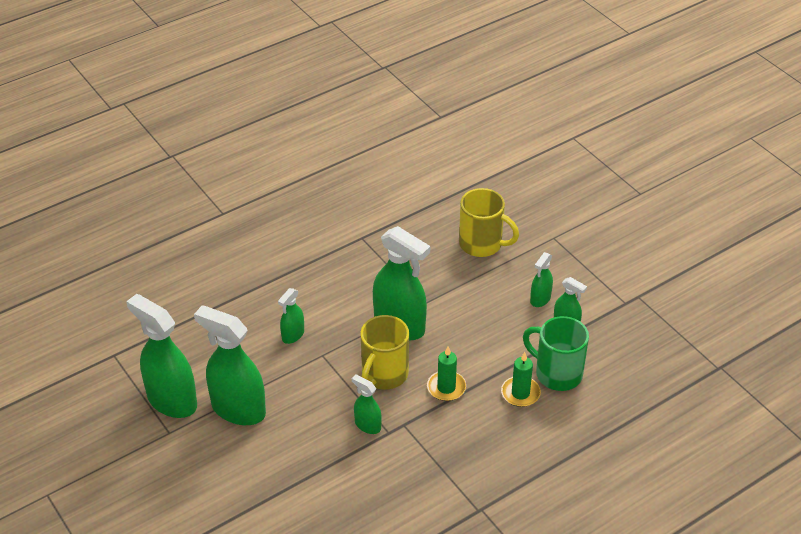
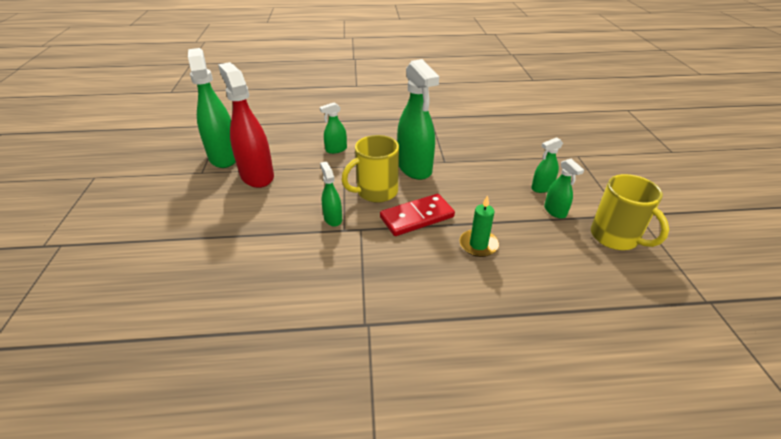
camera: 30 degrees right, 5 degrees down
(238, 409) = (257, 176): green spray bottle -> red spray bottle
(446, 387) = (417, 217): green candle -> red domino
(482, 244) = (515, 143): yellow mug -> yellow mug (615, 237)
(557, 373) = (523, 243): green mug -> none

